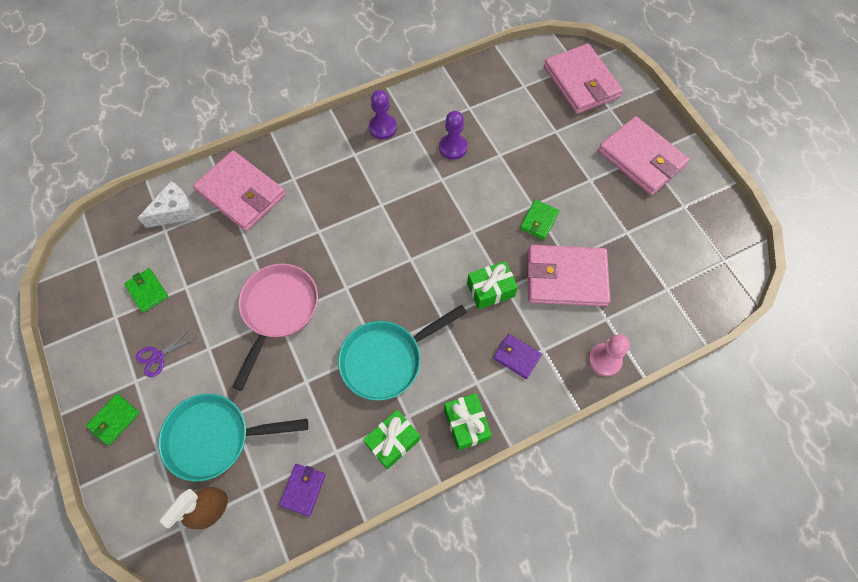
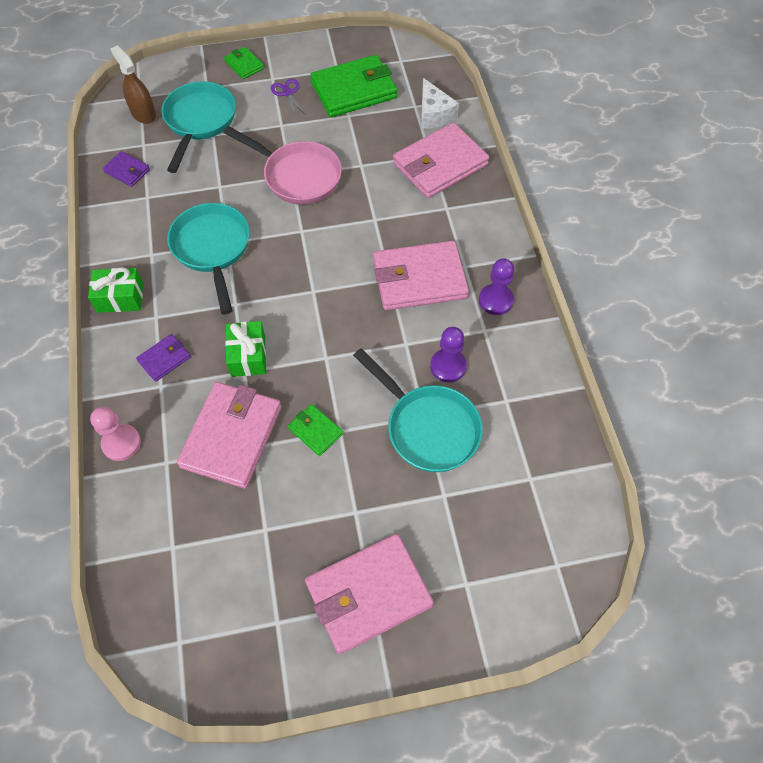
camera: 105 degrees right, 5 degrees down
(147, 291) = (354, 90): green wallet -> green wallet, size x2.10
(393, 442) = (134, 238): green gift -> none
(508, 150) = (427, 427): none -> turquoise pan
(581, 82) = (522, 559): pink wallet -> pink wallet (419, 279)

